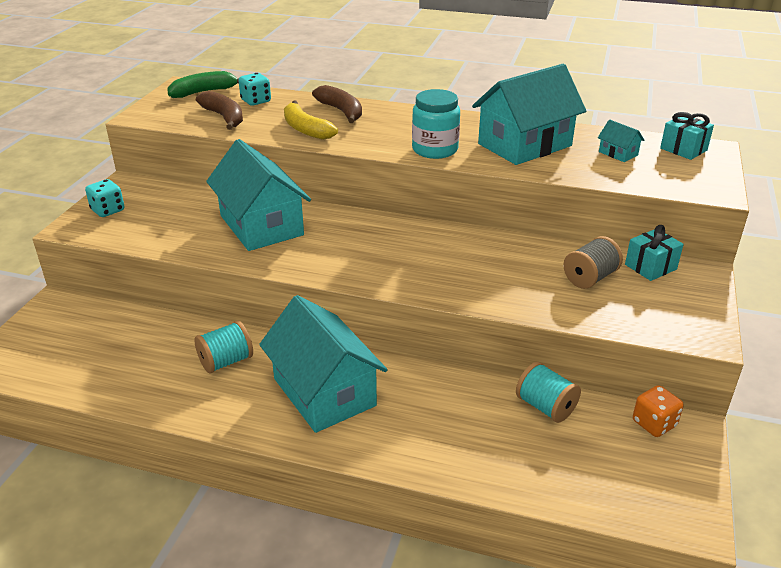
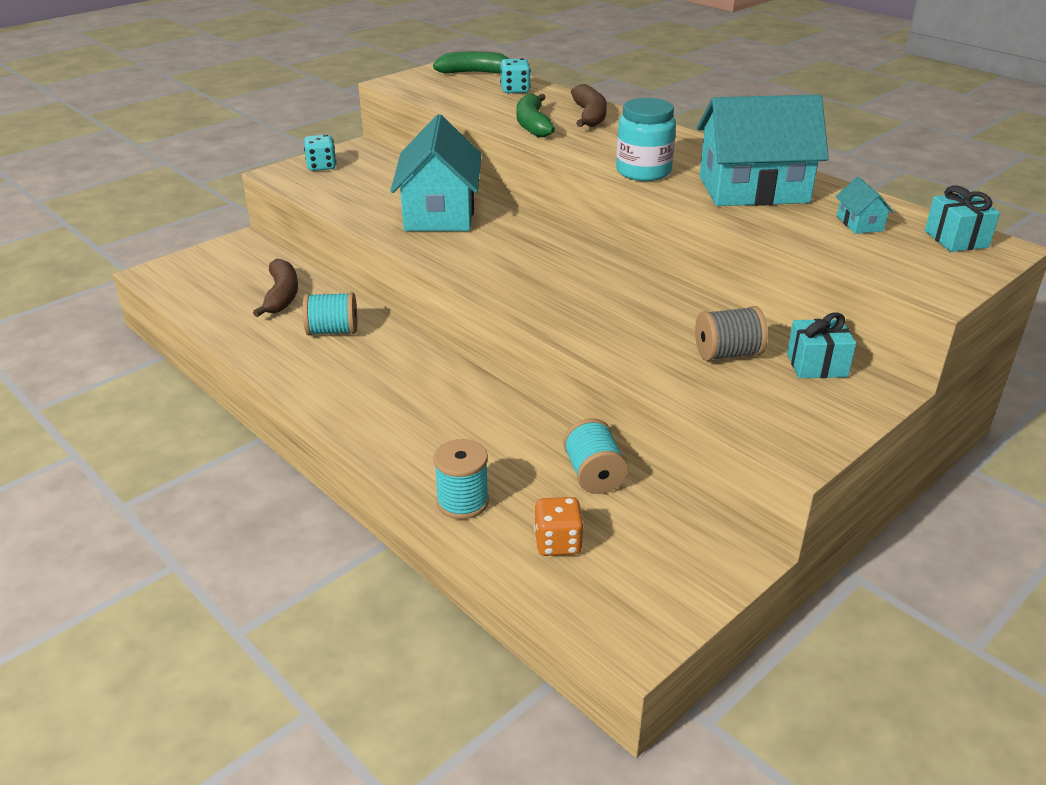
camera: 30 degrees right, 0 degrees up
(224, 117) = (468, 98): brown banana -> brown banana (282, 295)
(305, 129) = (532, 125): yellow banana -> green banana
(324, 392) = (391, 385): turquoise house -> none
(476, 471) = (462, 502): none -> turquoise spool
(654, 424) = (699, 535): orange dice -> orange dice (558, 543)

